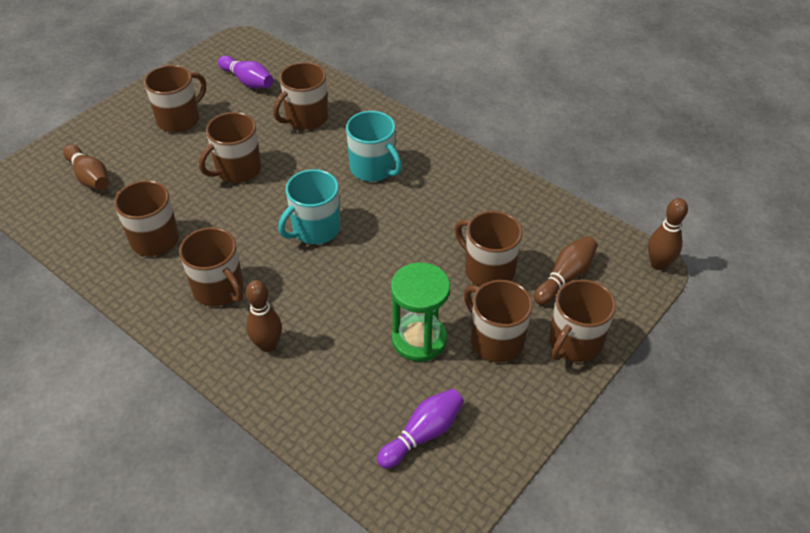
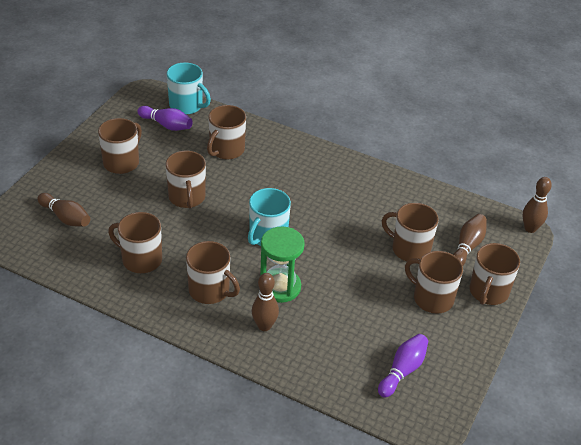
camera: 15 degrees left, 5 degrees down
(237, 170) = (187, 197): brown mug -> brown mug turned 45 degrees counterclockwise
(373, 168) = (295, 184): turquoise mug -> turquoise mug (187, 106)
(419, 339) = (376, 305): green hourglass -> green hourglass (280, 287)

